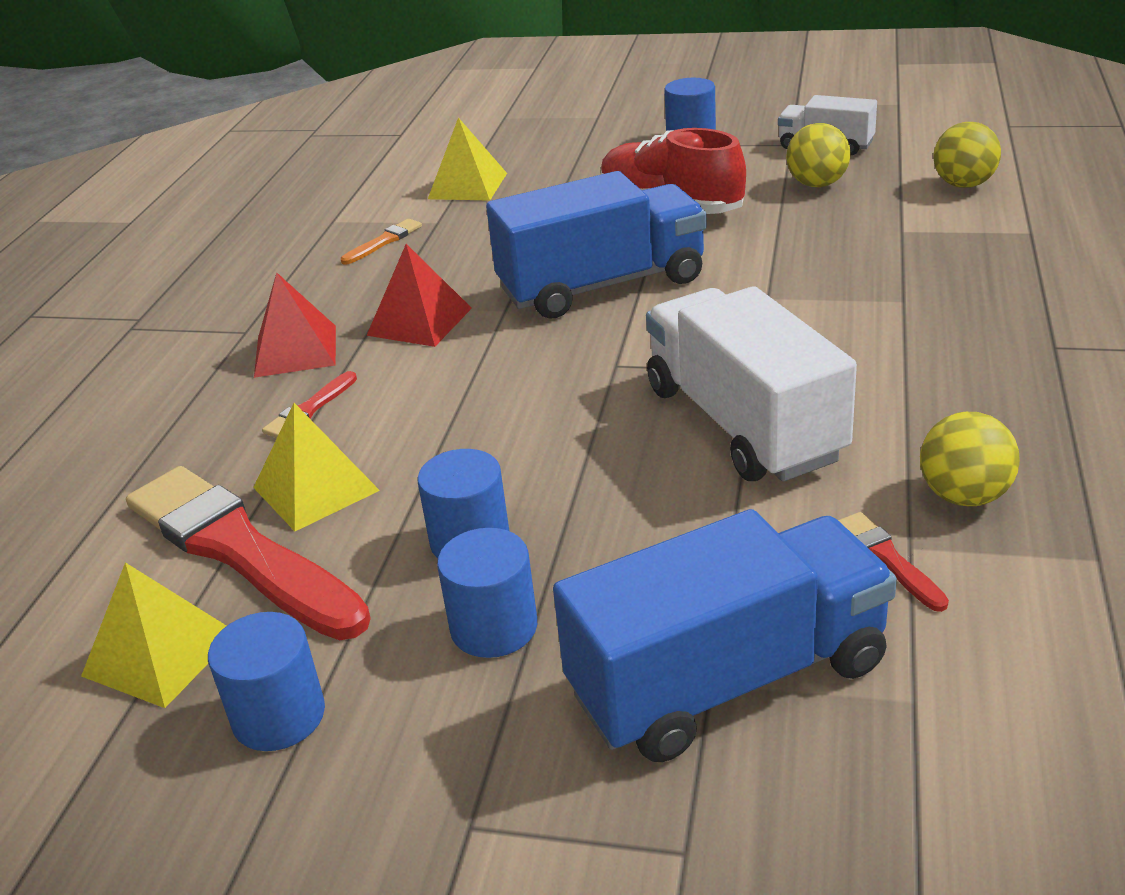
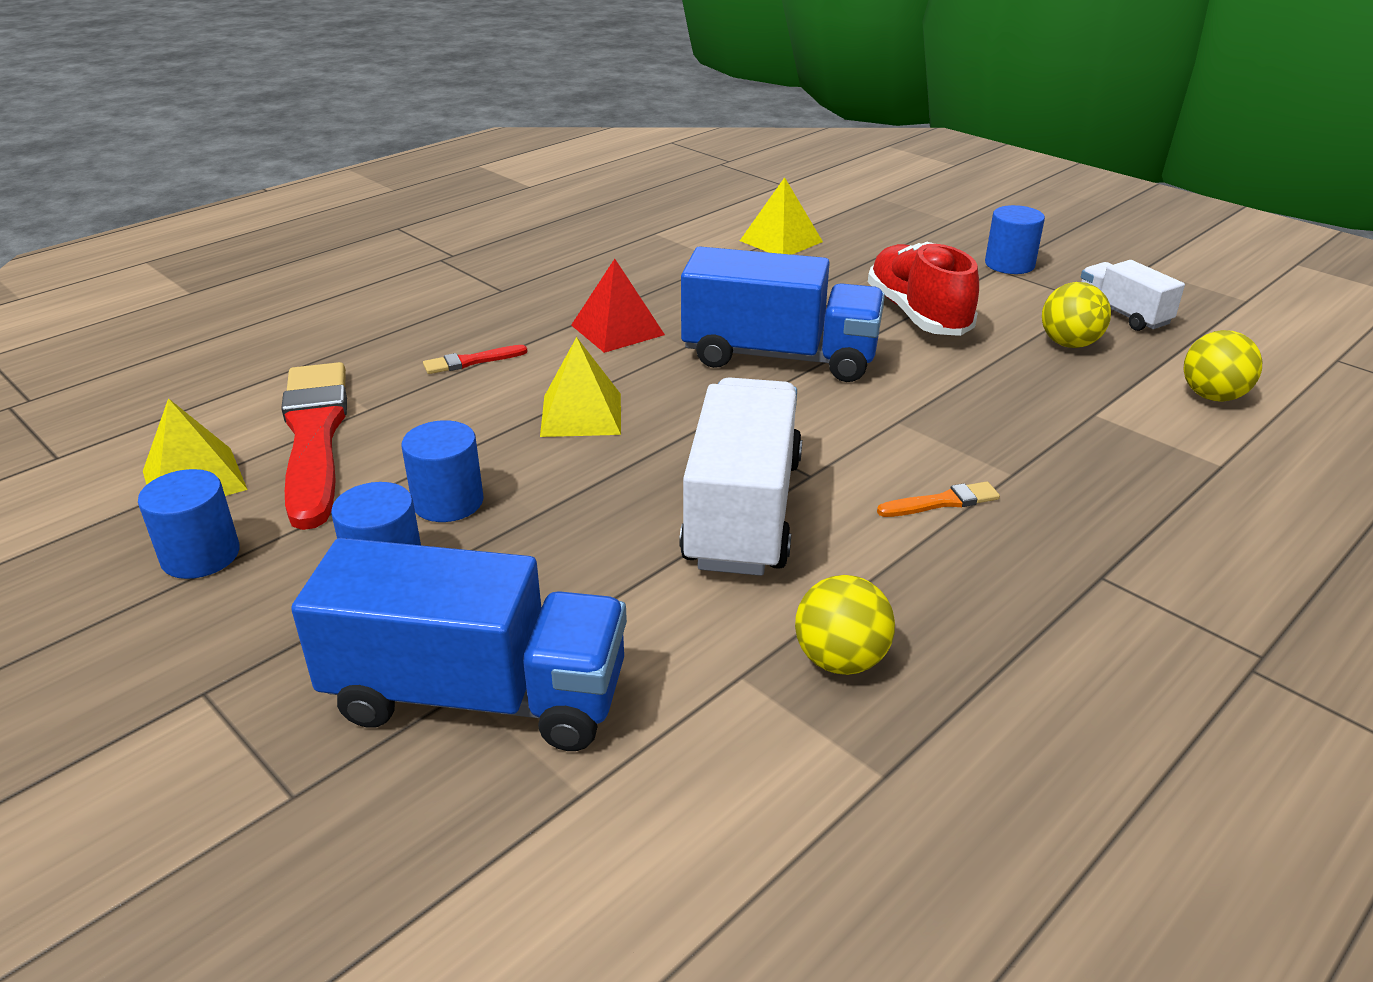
camera: 30 degrees right, 0 degrees up
(295, 350) = (514, 316): red pyramid -> none
(315, 489) = (406, 418): yellow pyramid -> yellow pyramid (581, 414)
(383, 242) = (668, 261): orange brush -> orange brush (942, 502)
(888, 559) = (710, 676): red brush -> none

